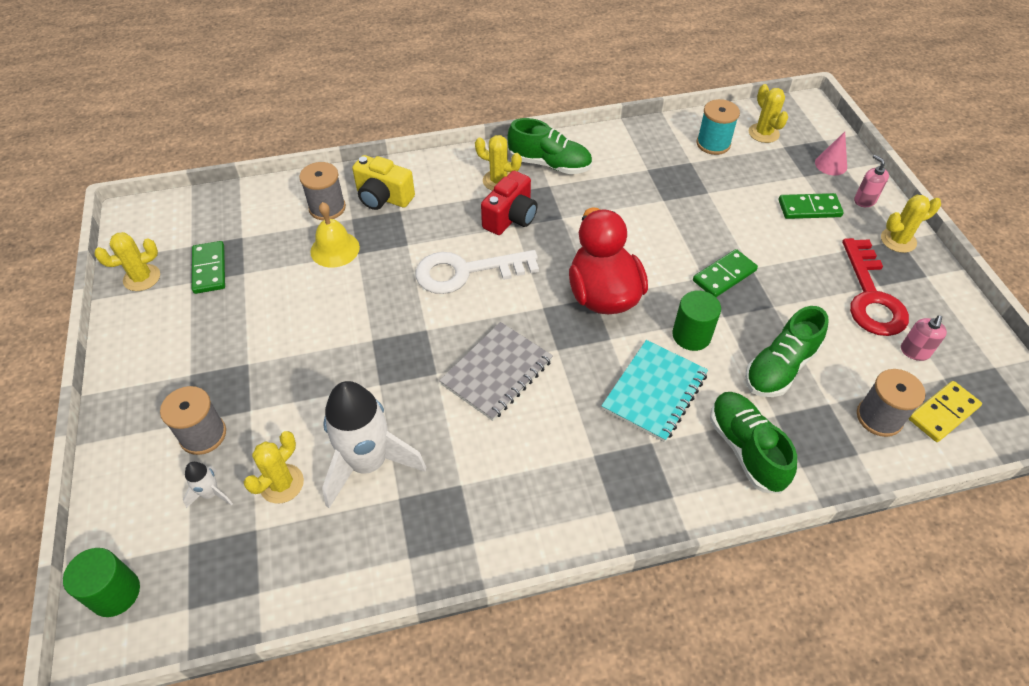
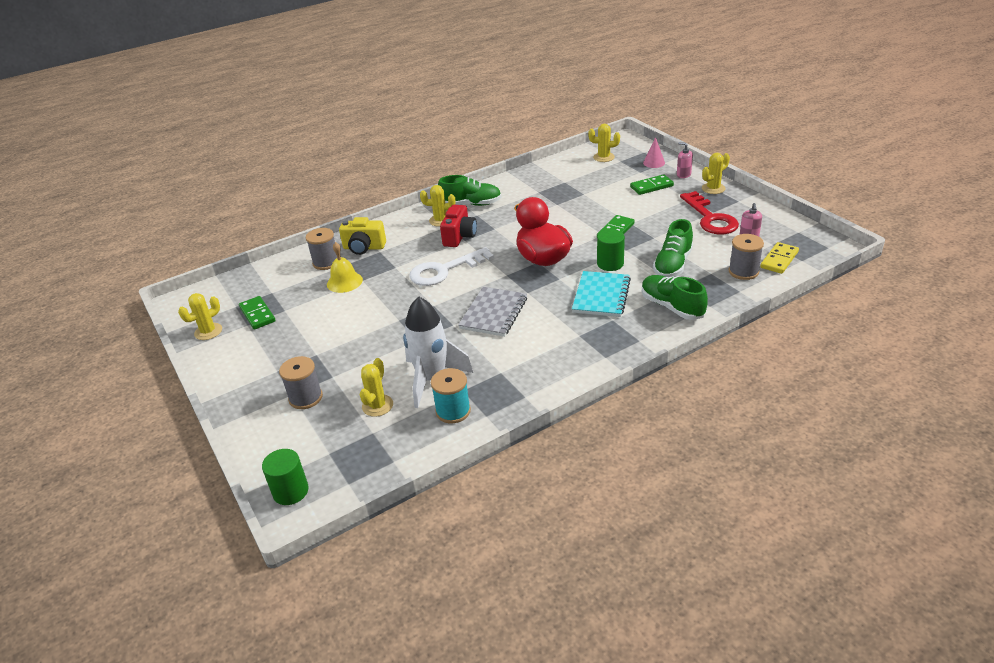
camera: 15 degrees left, 15 degrees down
(211, 494) = (330, 424): white rocket -> none
(713, 144) = (574, 169): turquoise spool -> turquoise spool (453, 411)
(763, 133) = (604, 157): yellow cactus -> yellow cactus turned 45 degrees counterclockwise

